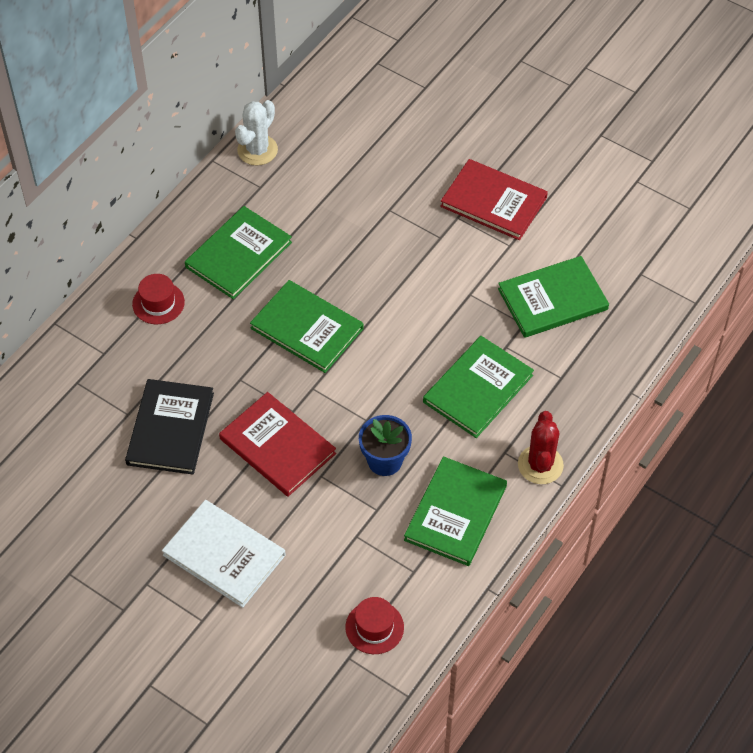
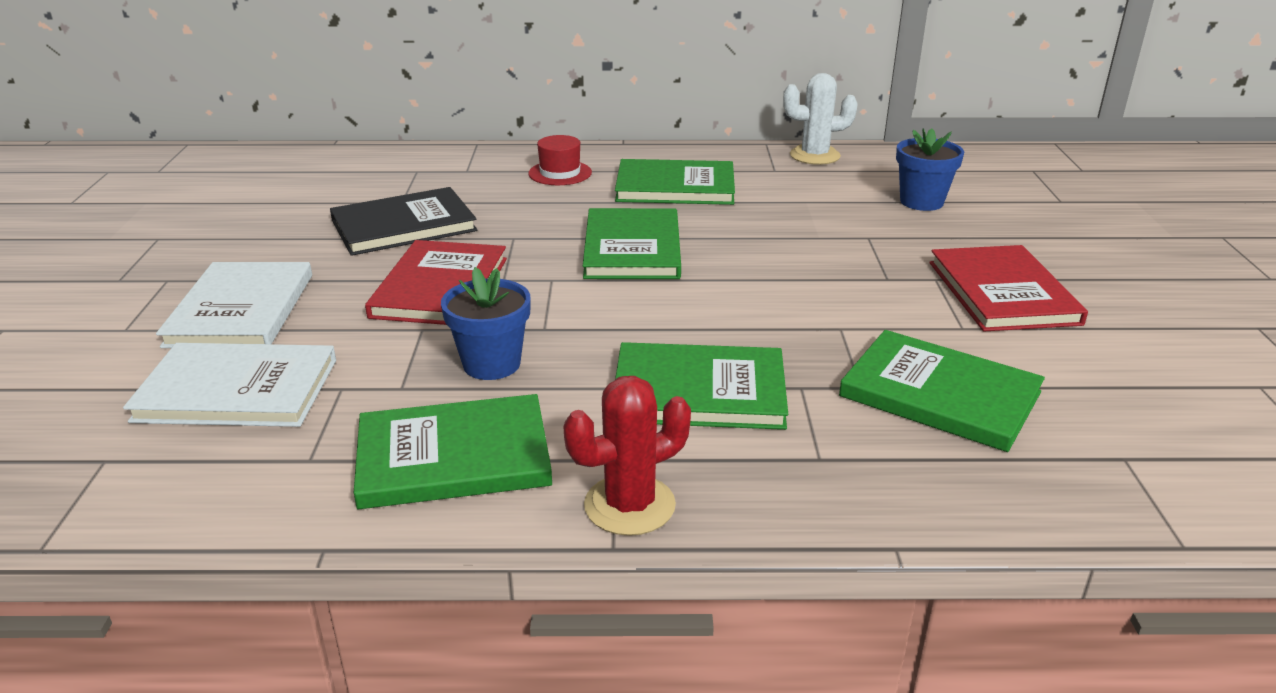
camera: 55 degrees right, 25 degrees down
(322, 583) = (237, 390): none -> white book
(369, 150) = (921, 202): none -> blue flower pot
(374, 627) = (176, 462): red hat -> none

